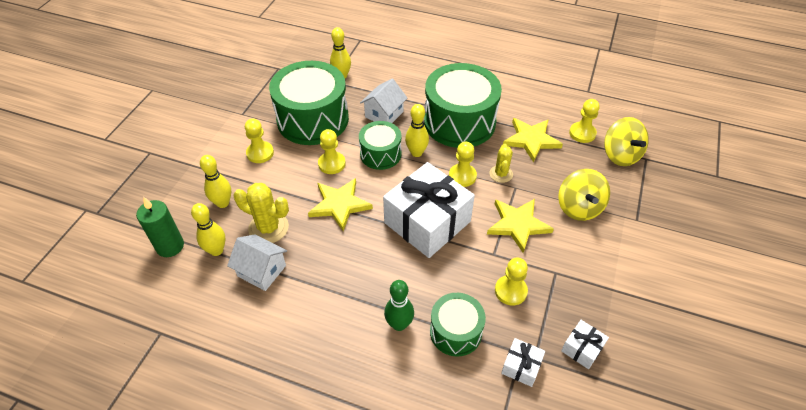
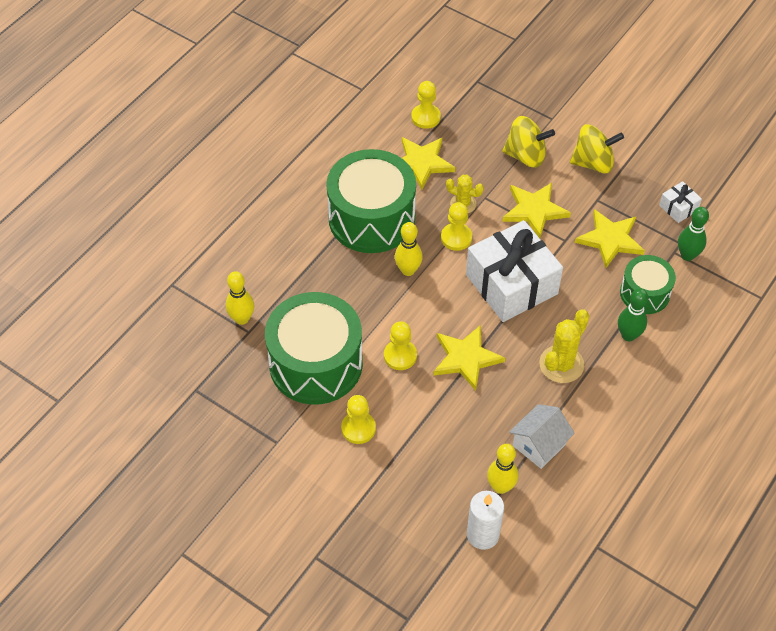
camera: 75 degrees left, 5 degrees up
(170, 246) = (483, 535): green candle -> white candle
(223, 203) = (430, 476): yellow bowling pin -> none
(268, 228) = (481, 432): yellow cactus -> yellow cactus (561, 364)
(380, 154) = (399, 305): green drum -> none
(384, 114) = (333, 288): white house -> none
(510, 291) = (610, 239): yellow pawn -> yellow star
(521, 366) = (687, 255): white gift -> green bowling pin
(620, 155) = (466, 98): yellow spinning top -> yellow spinning top (593, 163)

